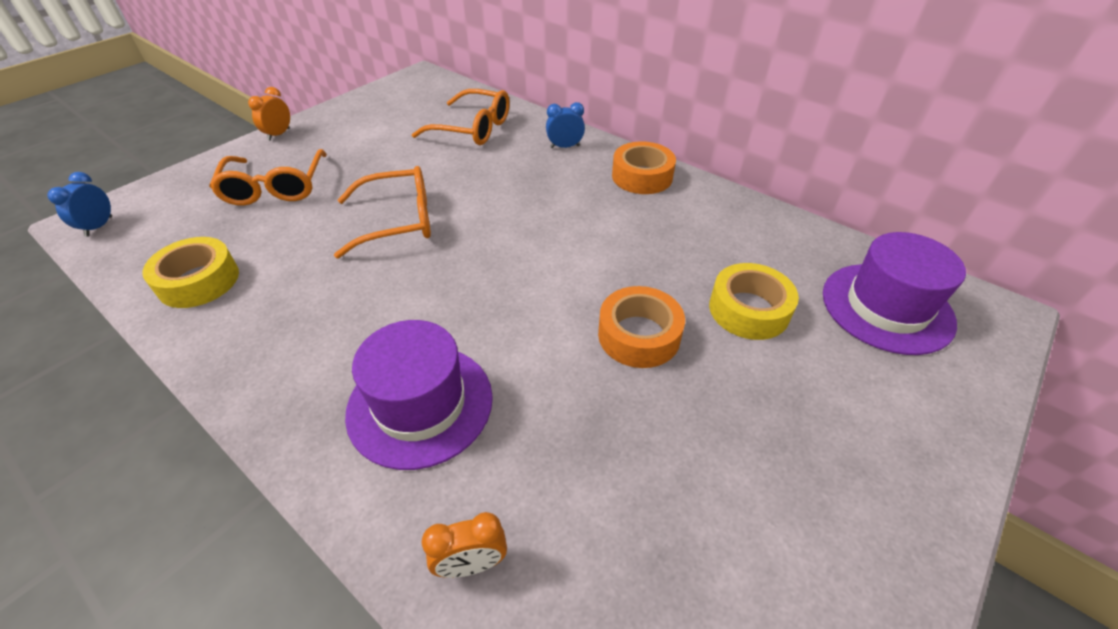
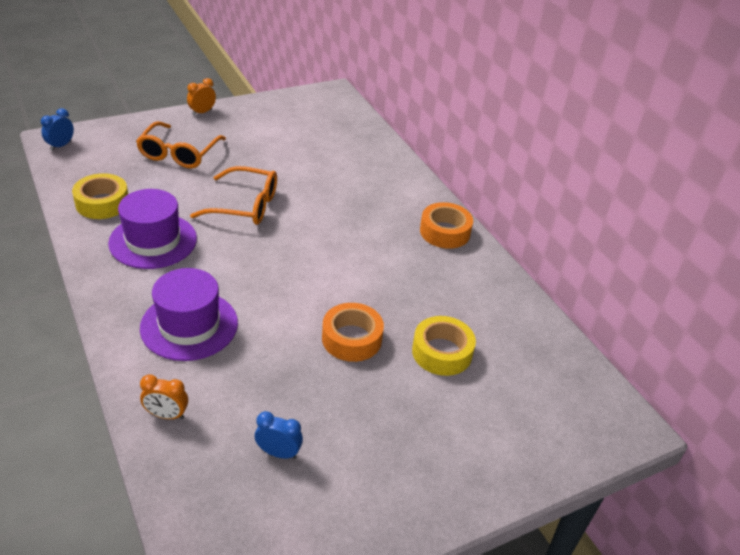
camera: 20 degrees right, 5 degrees down
(472, 128) = (343, 151): orange glasses -> none
(565, 147) = (403, 188): blue clock -> blue clock (278, 453)
(886, 307) = (547, 390): purple hat -> purple hat (153, 241)

